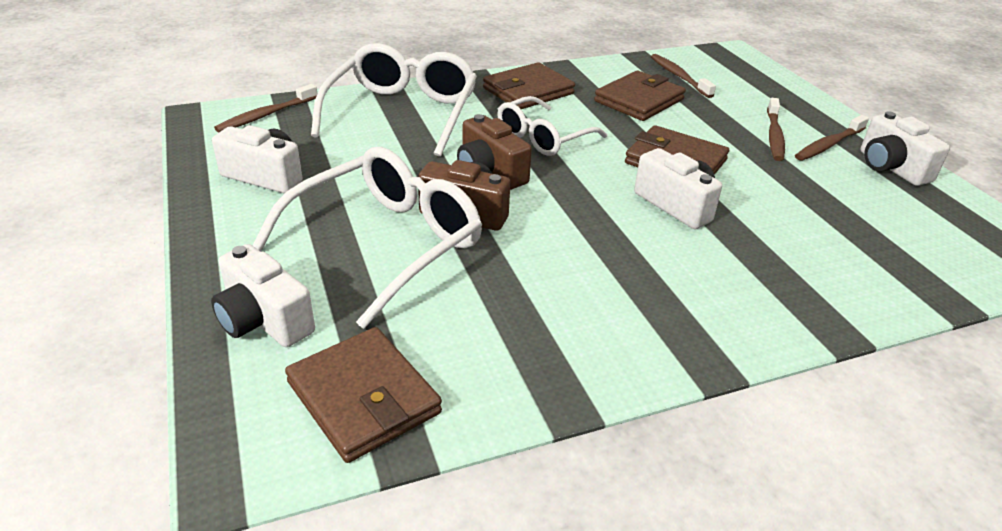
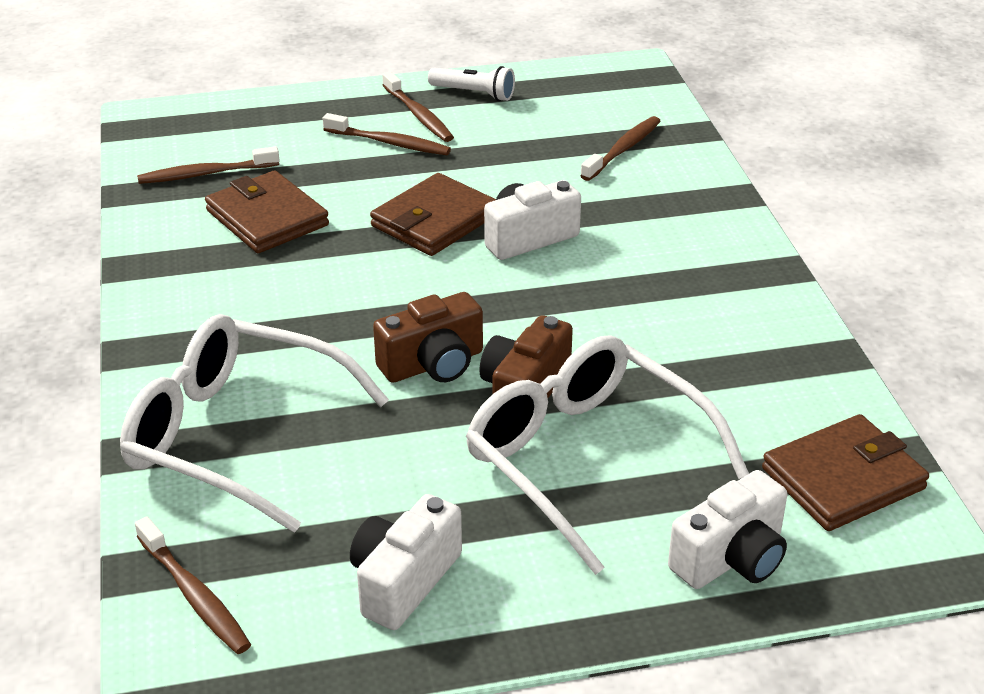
camera: 80 degrees left, 0 degrees up
(528, 91) = (203, 307): brown wallet -> none
(543, 137) = (350, 310): white glasses -> none
(867, 253) = (623, 149): none -> brown toothbrush
(891, 168) = (474, 93): white camera -> white flashlight

